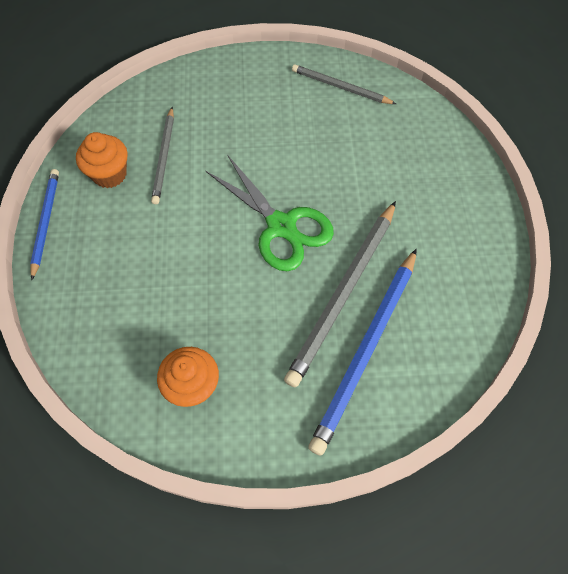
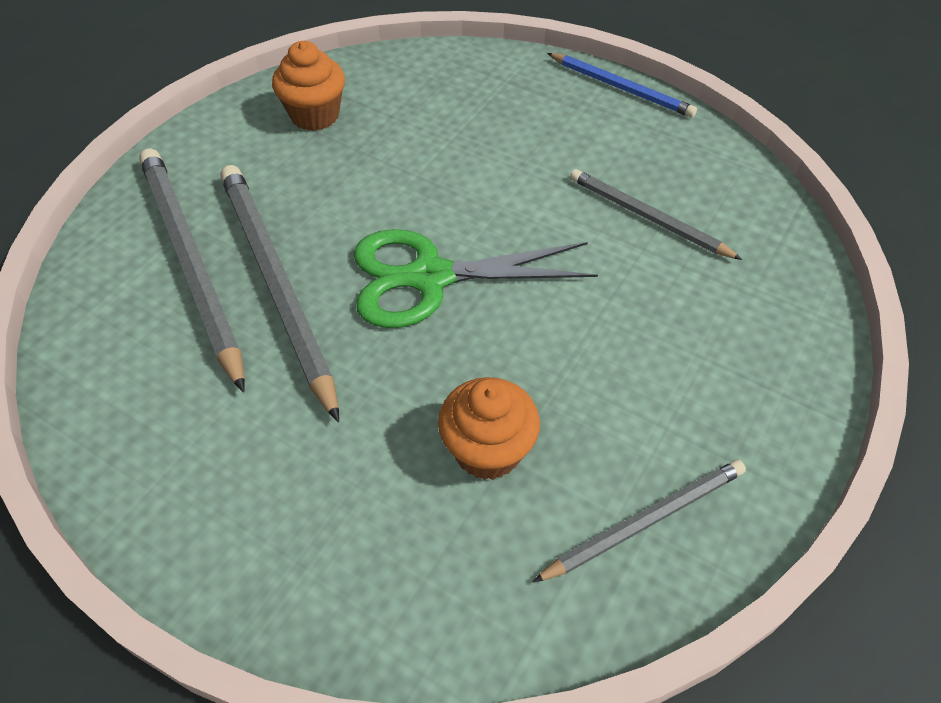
camera: 125 degrees right, 10 degrees down
(109, 174) = (656, 158): orange cupcake -> orange cupcake (487, 450)
(366, 349) = (191, 263): blue pencil -> grey pencil

